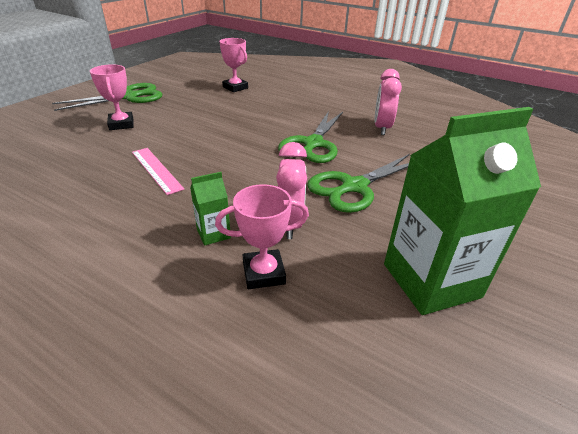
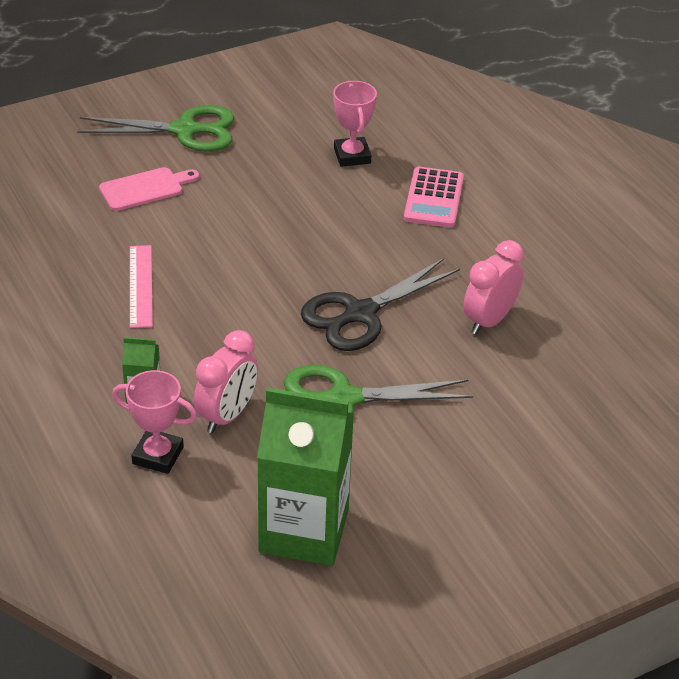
camera: 30 degrees right, 5 degrees up
(121, 124) = (145, 188): pink trophy -> pink cutting board
(294, 93) = (434, 198): none -> pink calculator
(313, 144) = (360, 314): green scissors -> black scissors

